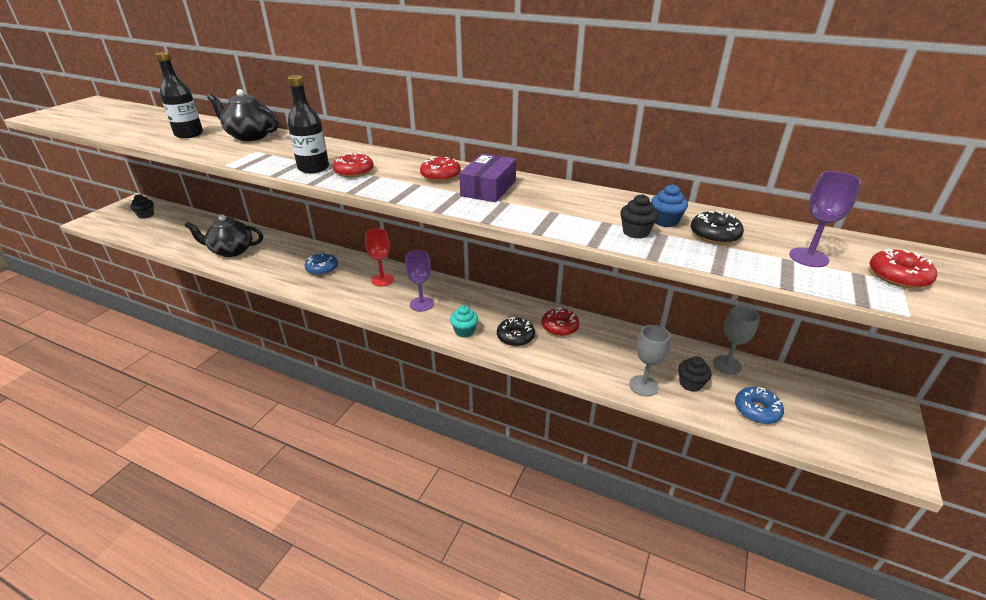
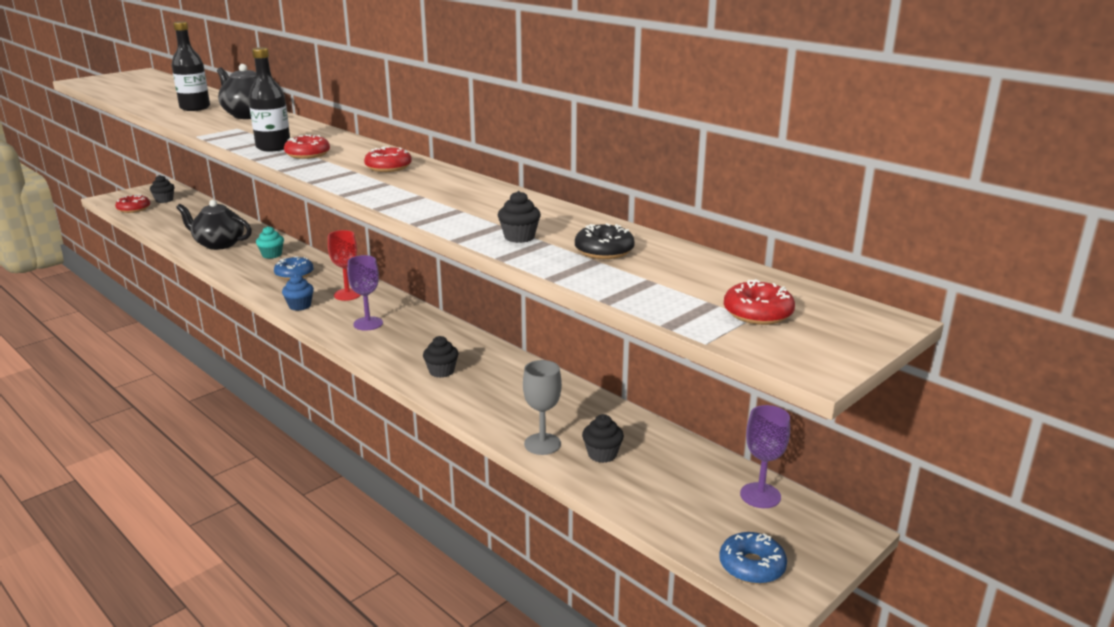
camera: 20 degrees right, 10 degrees down
(464, 331) = (390, 356): turquoise cupcake -> turquoise cupcake (272, 255)
(488, 188) = (422, 183): purple box -> none
(515, 337) = (441, 371): black donut -> black cupcake
(559, 327) = (502, 372): red donut -> red donut (134, 209)
(665, 221) = (568, 233): blue cupcake -> blue cupcake (300, 306)
(727, 365) = (669, 447): grey goblet -> none
(757, 410) = (657, 495): blue donut -> blue donut (752, 566)
(808, 257) = (679, 283): purple goblet -> purple goblet (760, 495)

